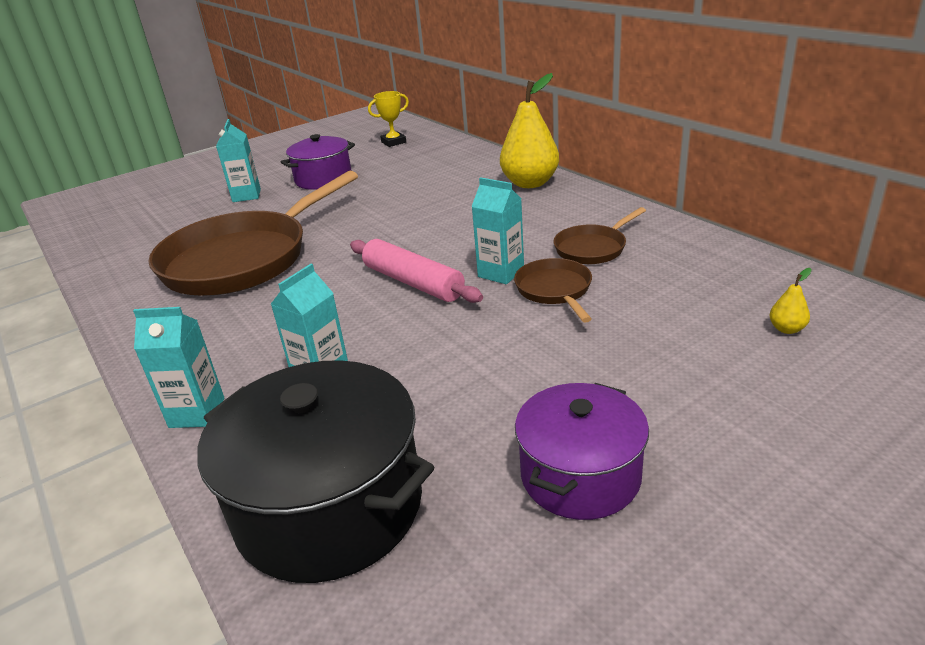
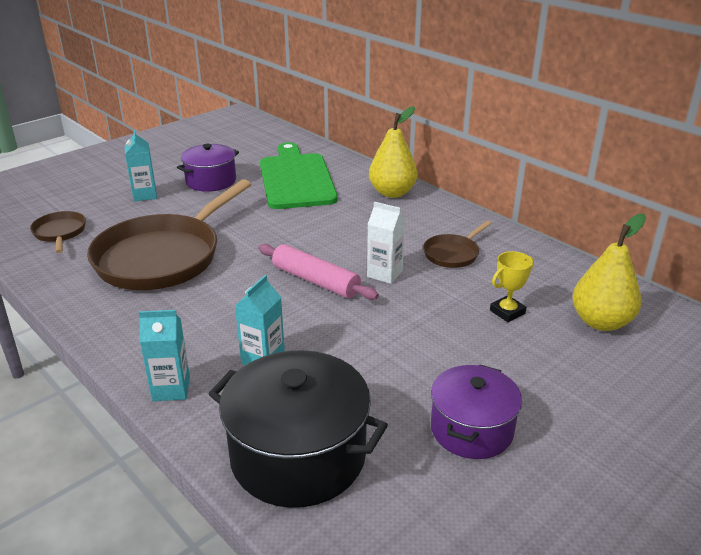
camera: 10 degrees left, 0 degrees up
(393, 142) = (264, 146): yellow trophy -> yellow trophy (507, 312)
(420, 173) = (296, 179): none -> green cutting board
(501, 273) = (384, 274): turquoise carton -> white carton
(555, 290) = (430, 289): brown pan -> brown pan (60, 233)
(786, 329) = (601, 322): yellow pear -> yellow pear, size x2.44

